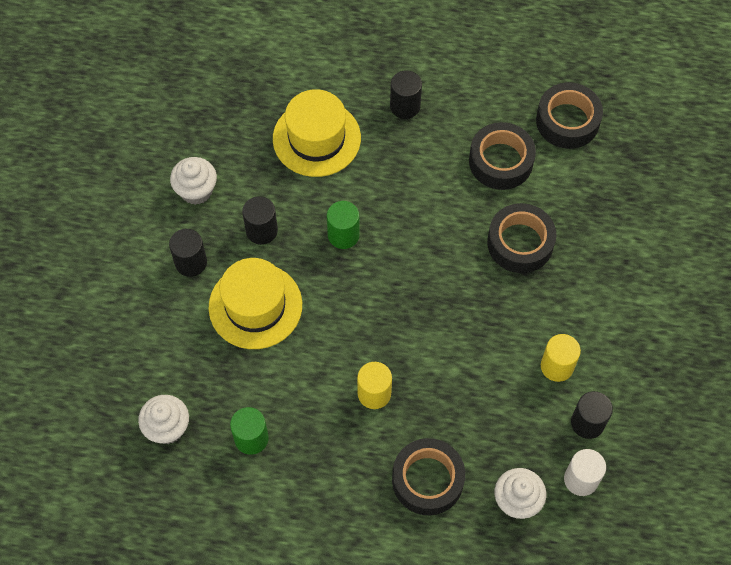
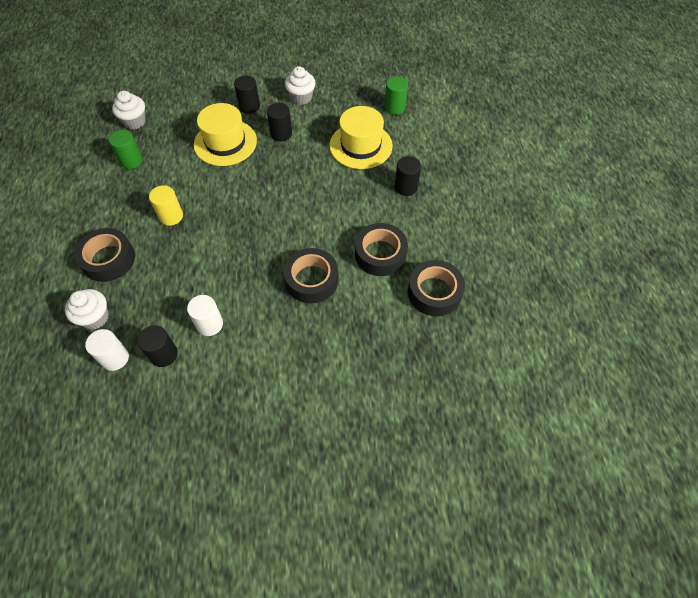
camera: 75 degrees right, 5 degrees down
(343, 235) = (289, 175): green cylinder -> green cylinder (394, 108)
(557, 366) = (209, 324): yellow cylinder -> white cylinder

